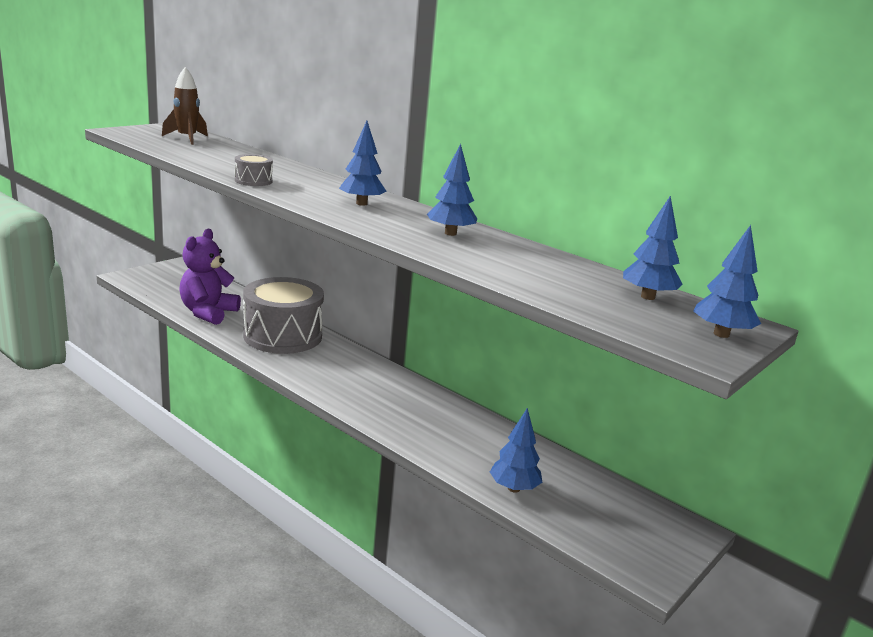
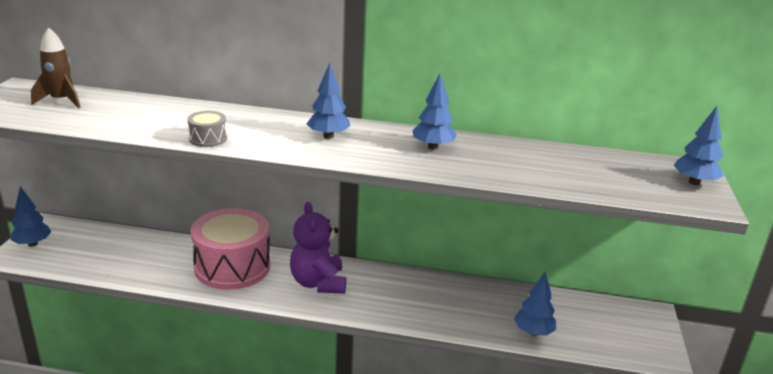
camera: 30 degrees left, 5 degrees up
(208, 313) = (140, 269): purple teddy bear -> purple teddy bear (318, 283)
(282, 336) = (232, 267): grey drum -> pink drum
(648, 297) = (620, 164): blue tree -> blue tree (33, 244)

